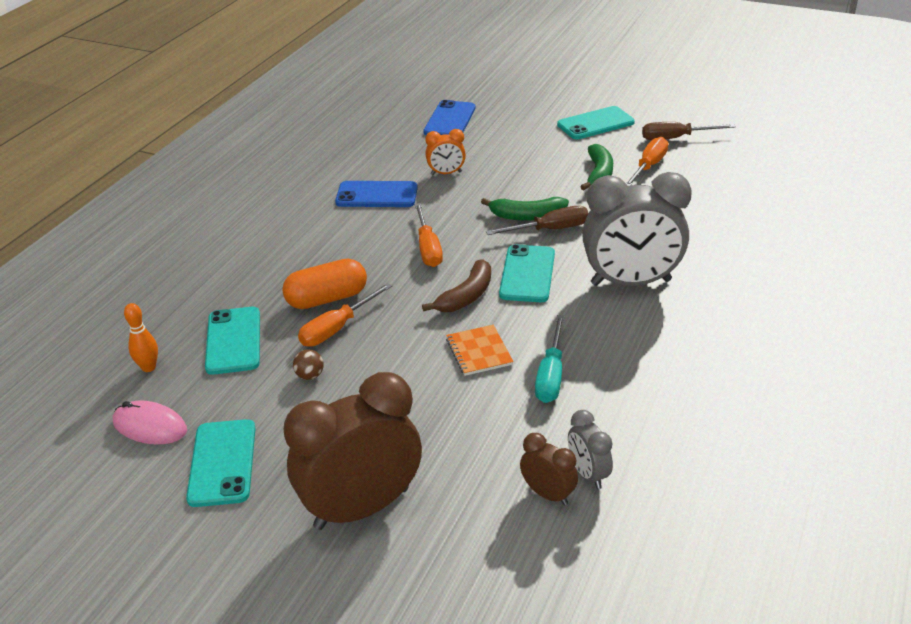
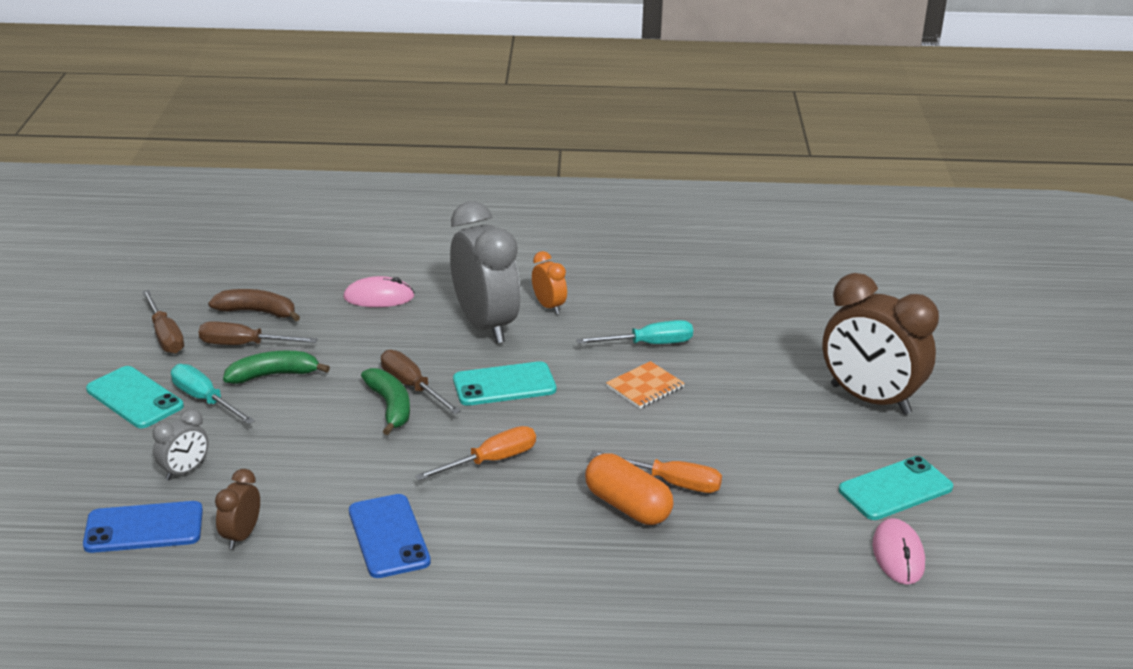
camera: 115 degrees left, 5 degrees down
(149, 367) = (827, 596): orange bowling pin -> none
(233, 341) = (741, 549): turquoise phone -> none
(310, 376) = (751, 476): brown ball -> none
(446, 173) = (309, 491): orange clock -> orange clock (549, 306)
(466, 296) = (565, 414): brown banana -> brown banana (257, 312)
(548, 494) = (781, 322): brown clock -> brown clock (241, 536)
(579, 147) = (205, 400): none -> turquoise screwdriver
(588, 474) = (747, 309): grey clock -> grey clock (185, 471)
(648, 166) = (244, 345): orange screwdriver -> brown screwdriver
(704, 234) = (379, 297): none -> pink mouse

